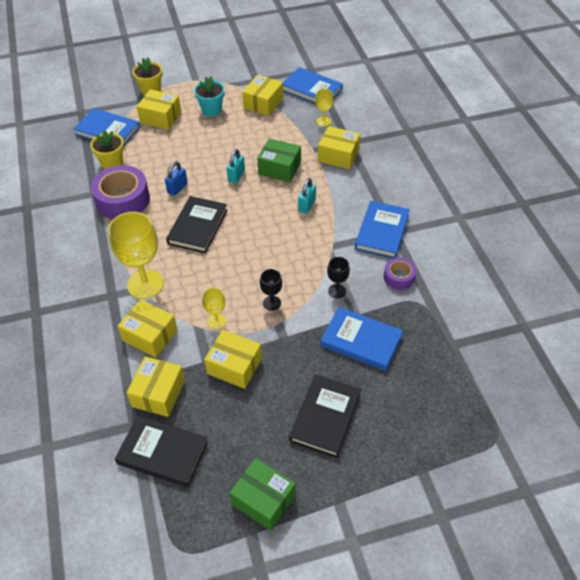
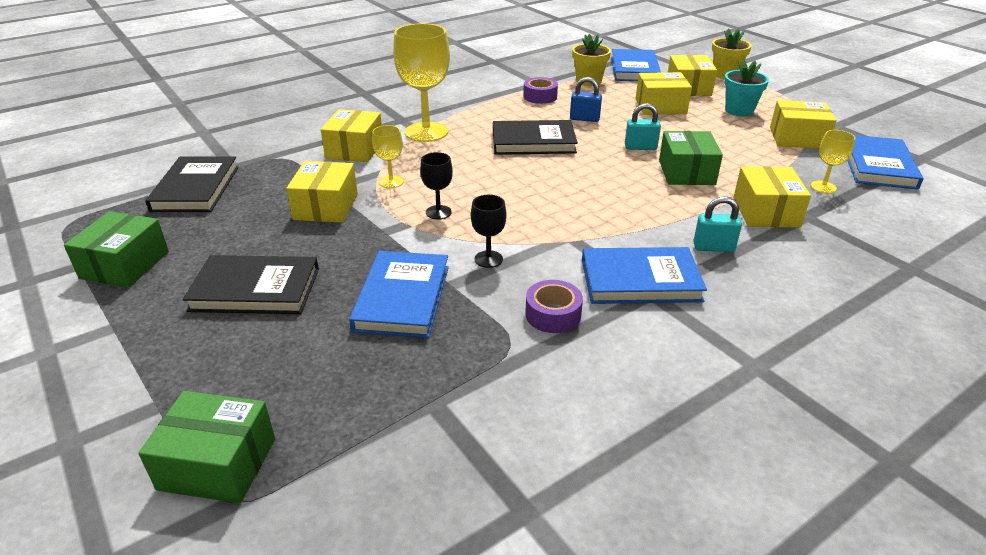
camera: 70 degrees right, 15 degrees down
(122, 200) = (540, 96): purple tape -> purple tape, size x0.53
(158, 393) = (276, 170): yellow box -> yellow box (660, 106)
(307, 205) = (636, 205): turquoise padlock -> turquoise padlock (713, 247)
(472, 442) = (218, 463): none -> green box

